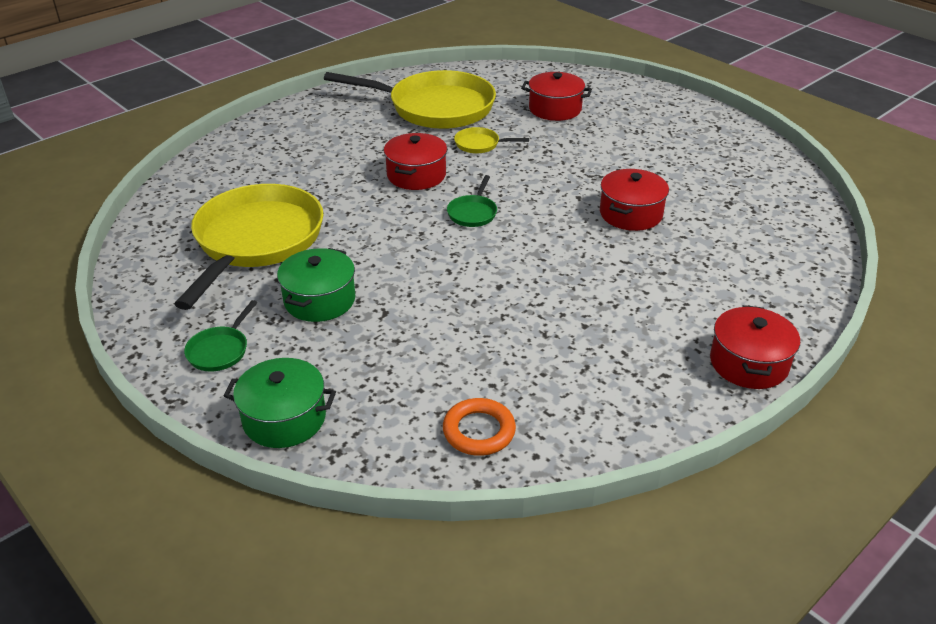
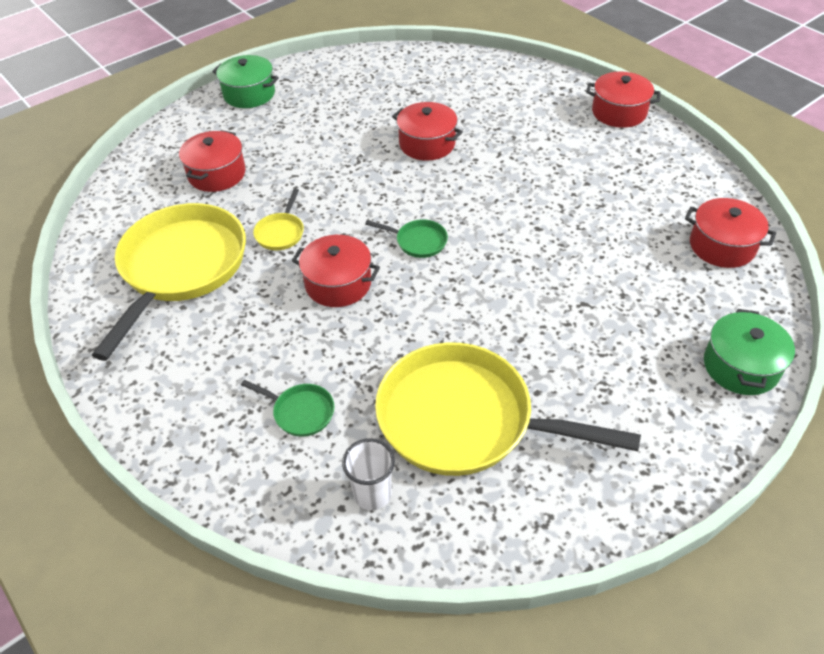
camera: 85 degrees left, 10 degrees up
(199, 202) = (372, 494): none -> white cup
(220, 350) = (659, 428): green pan -> green pan (300, 412)
(319, 300) = (570, 353): green pot -> green pot (249, 94)
(479, 431) = (722, 246): orange ring -> red pot

